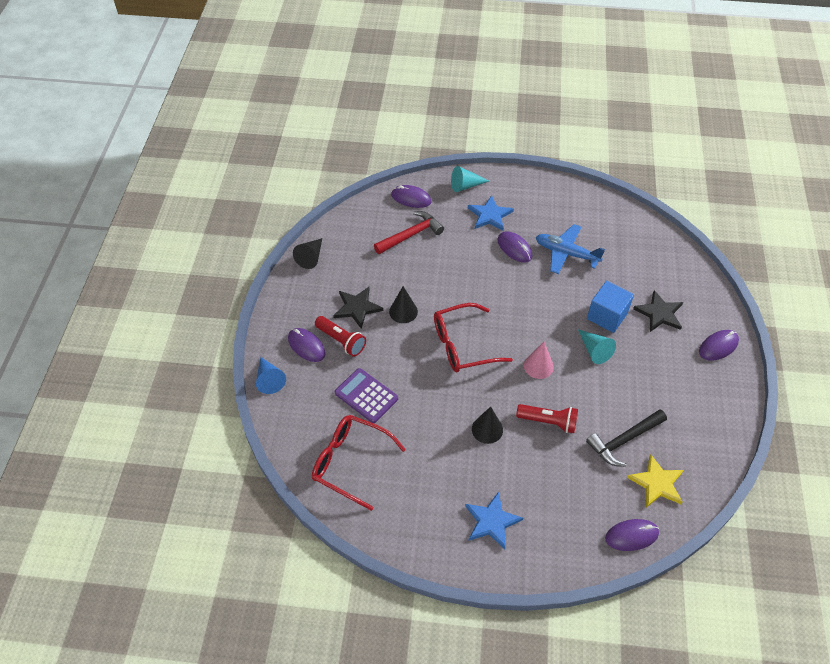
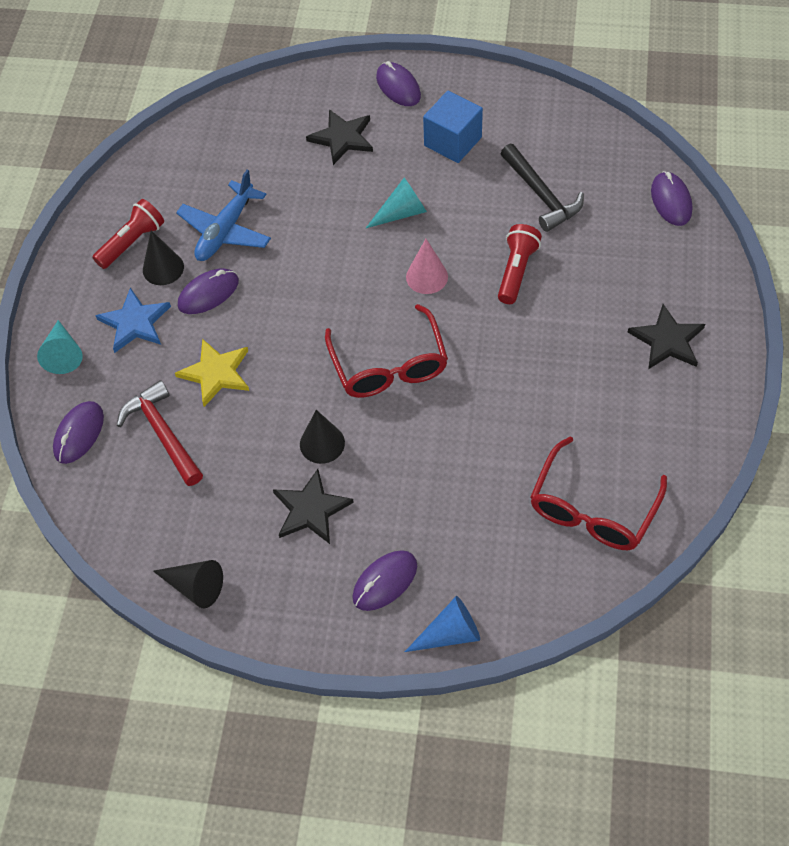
camera: 85 degrees left, 5 degrees up
(341, 341) = (376, 530): red flashlight -> red flashlight (132, 242)
(366, 396) = (479, 491): purple calculator -> none
(487, 429) = (531, 340): black cone -> black cone (163, 268)
(491, 521) = (667, 340): blue star -> black star
(607, 316) = (343, 194): blue cube -> blue cube (452, 141)
(657, 483) = (599, 170): yellow star -> yellow star (216, 373)

